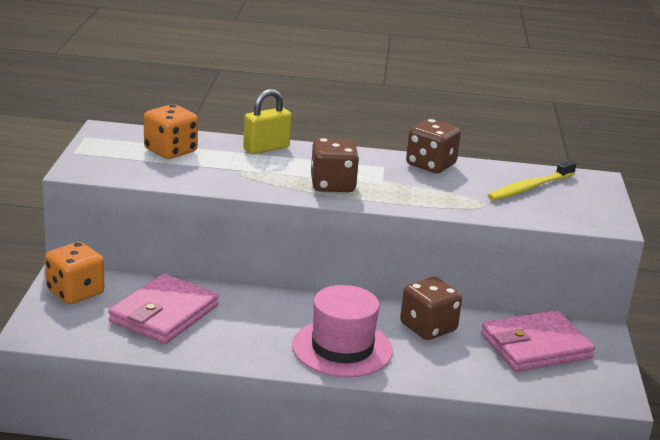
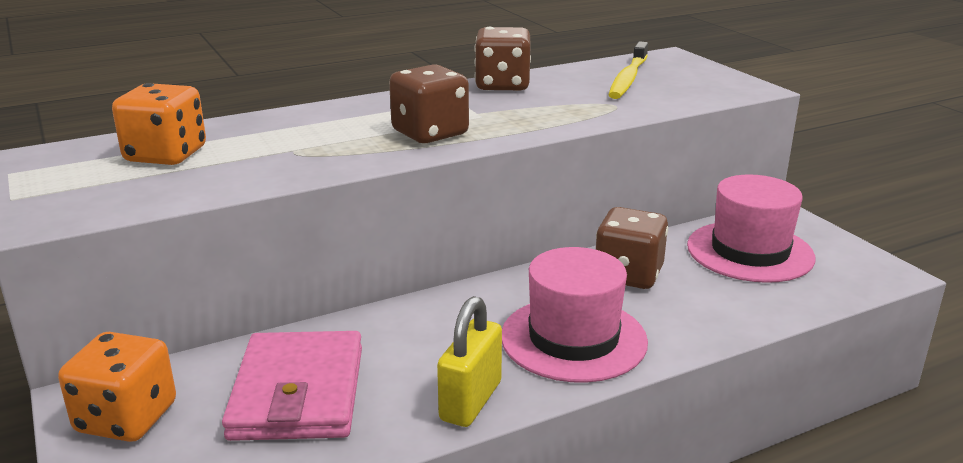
camera: 30 degrees left, 0 degrees up
(266, 148) = (293, 118): yellow padlock -> yellow padlock (471, 401)
(535, 346) = (750, 252): pink wallet -> pink hat

